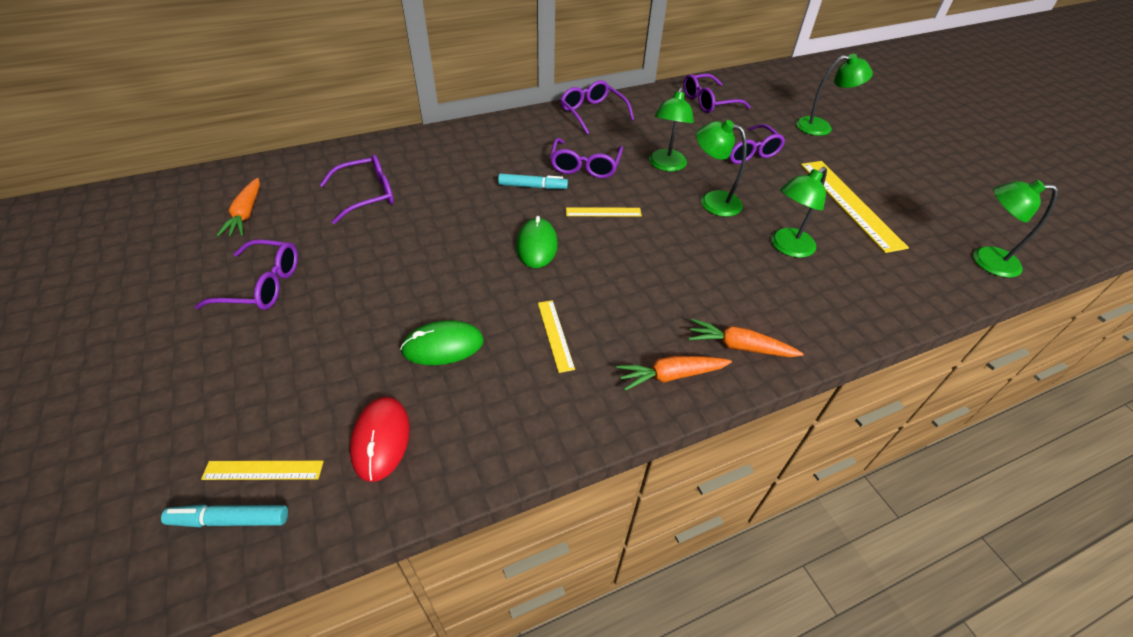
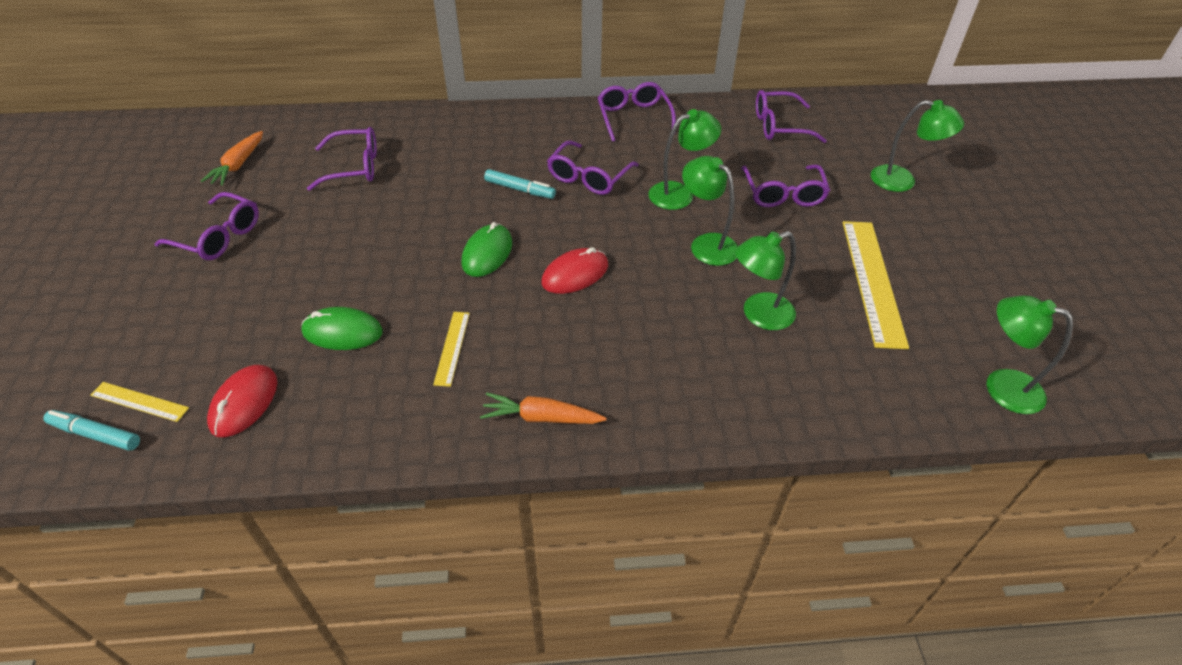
camera: 20 degrees right, 0 degrees up
(603, 212) = (577, 232): yellow ruler -> none
(623, 247) = (575, 274): none -> red mouse
(666, 165) = (679, 193): green lamp -> green lamp turned 150 degrees counterclockwise
(739, 346) = (632, 407): orange carrot -> none

